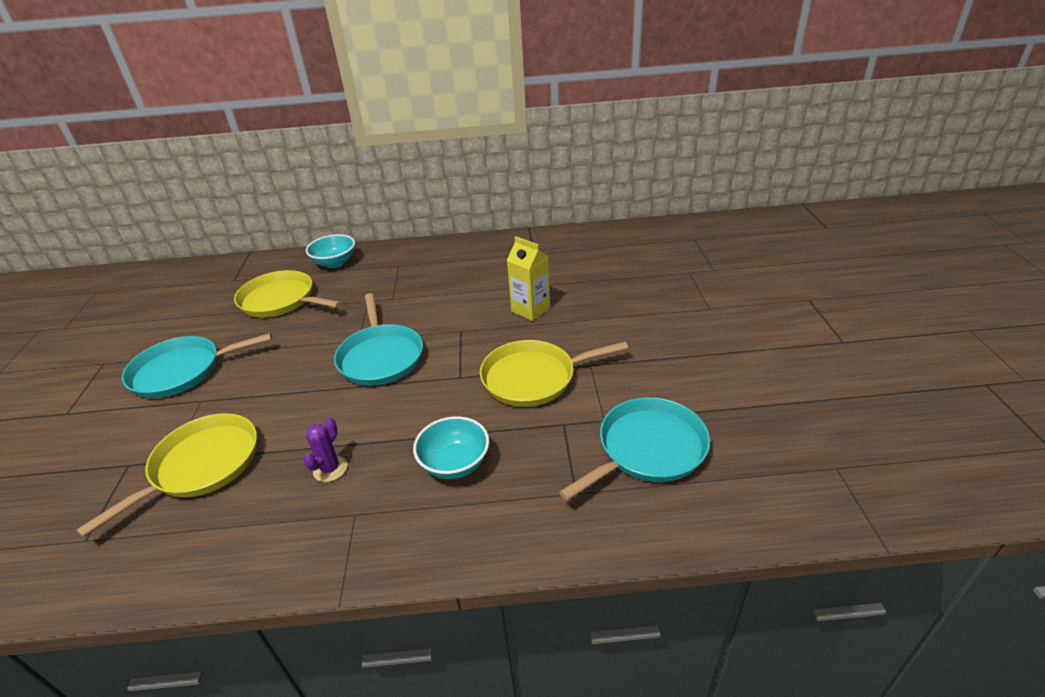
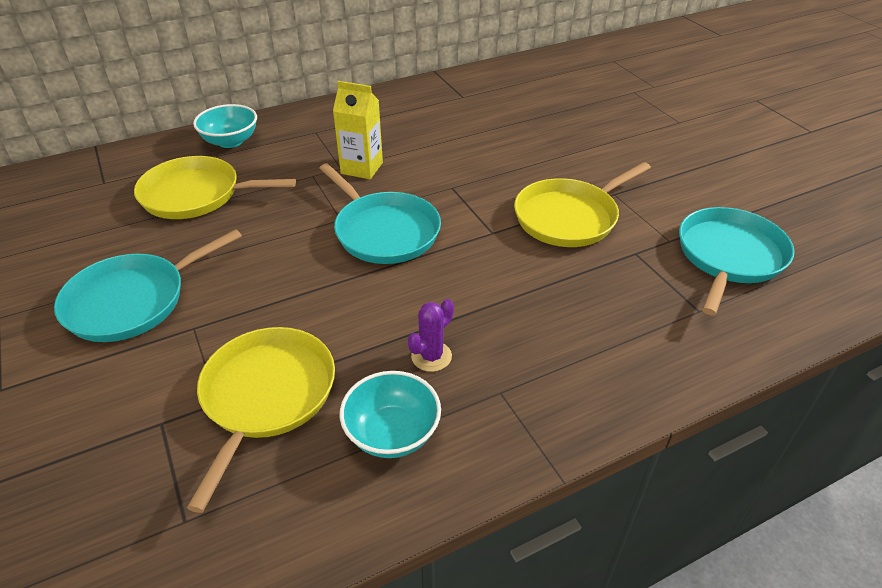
camera: 25 degrees left, 5 degrees up
(330, 469) = (431, 356): purple cactus -> purple cactus turned 45 degrees clockwise
(455, 463) = (562, 315): turquoise bowl -> turquoise bowl (392, 433)
(530, 310) = (509, 153): yellow carton -> yellow carton (362, 168)

